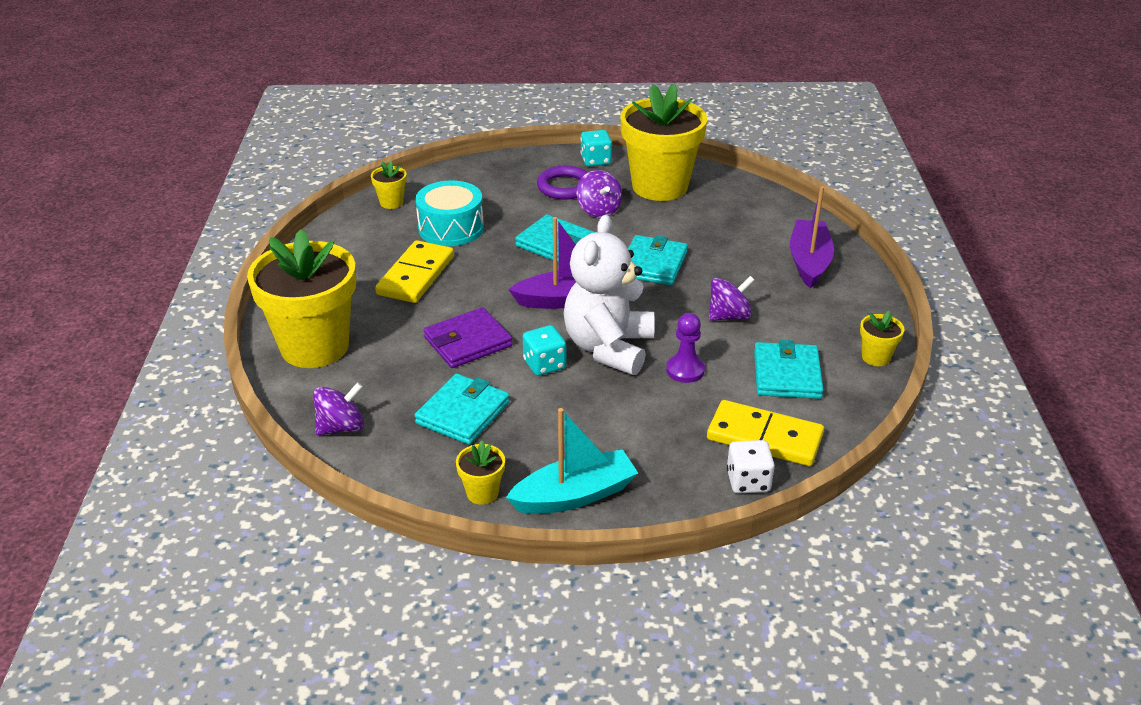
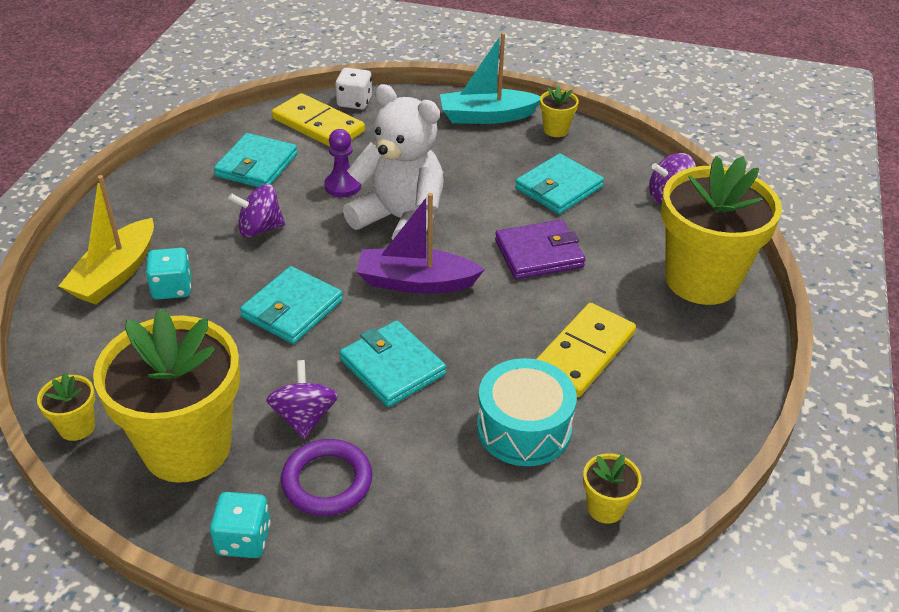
camera: 165 degrees left, 5 degrees up
(544, 364) = (470, 216): turquoise dice -> turquoise dice (172, 288)
(608, 348) = (400, 220): white teddy bear -> white teddy bear turned 90 degrees counterclockwise
(809, 262) = (115, 274): purple boat -> yellow boat
(876, 357) = (164, 164): yellow flower pot -> yellow flower pot (77, 427)

